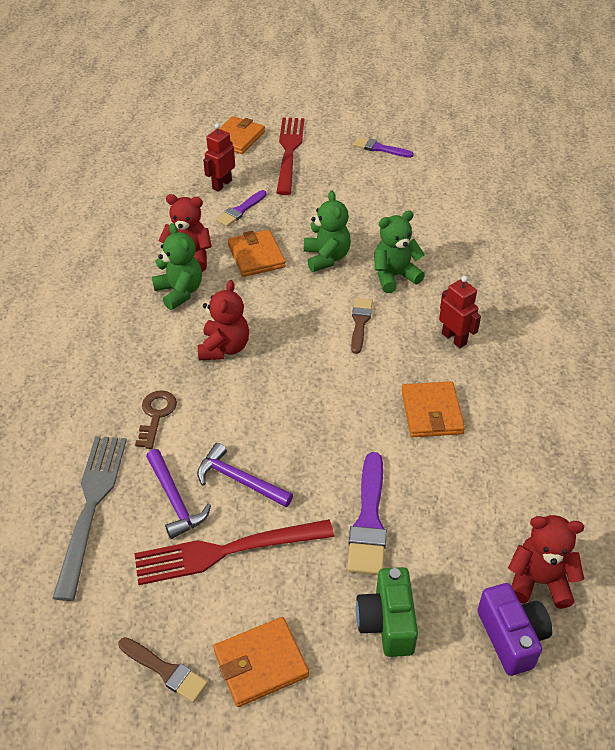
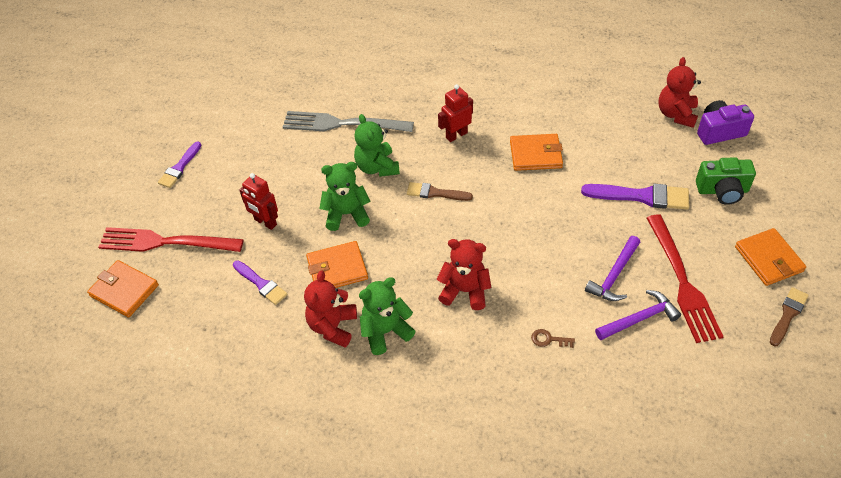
camera: 85 degrees left, 5 degrees up
(91, 506) = (653, 380): grey fork -> grey fork (342, 124)
(156, 415) = (548, 339): brown key -> brown key, size x0.64
(221, 184) = (211, 302): red robot -> red robot (265, 222)

